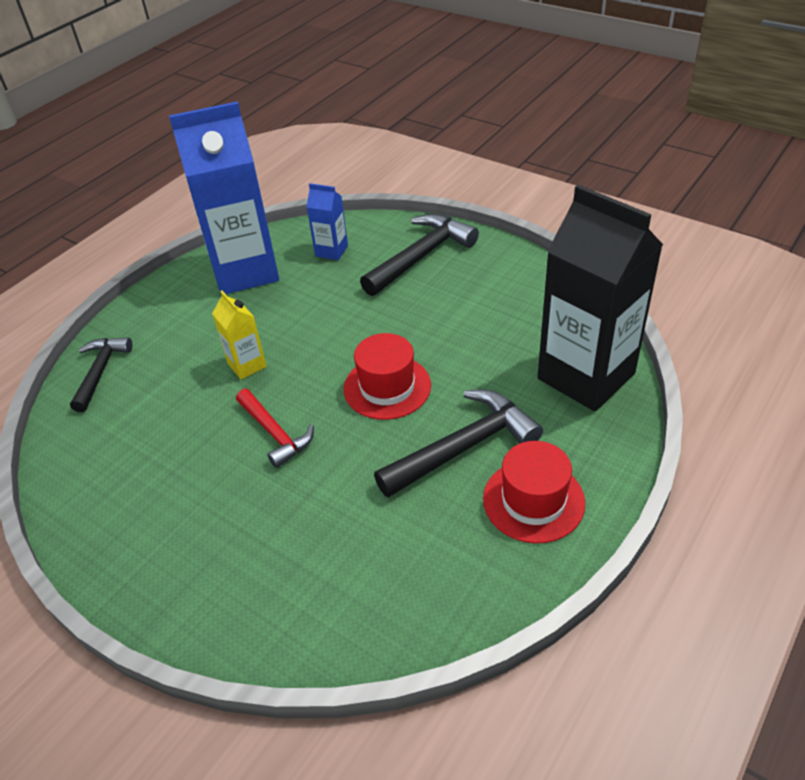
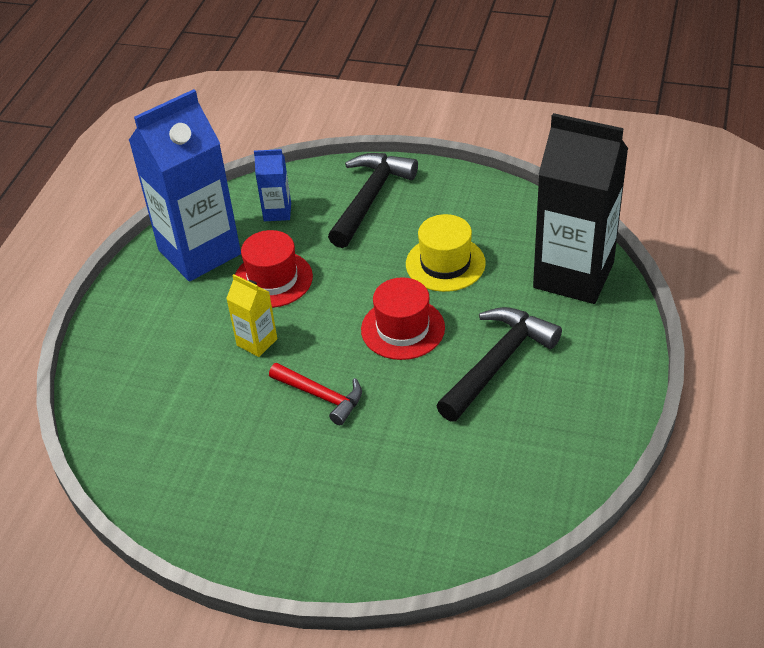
camera: 20 degrees left, 0 degrees up
(101, 371) = (109, 385): black hammer -> none
(461, 333) = (445, 263): none -> yellow hat
(533, 500) = (577, 390): red hat -> red hat (273, 279)

